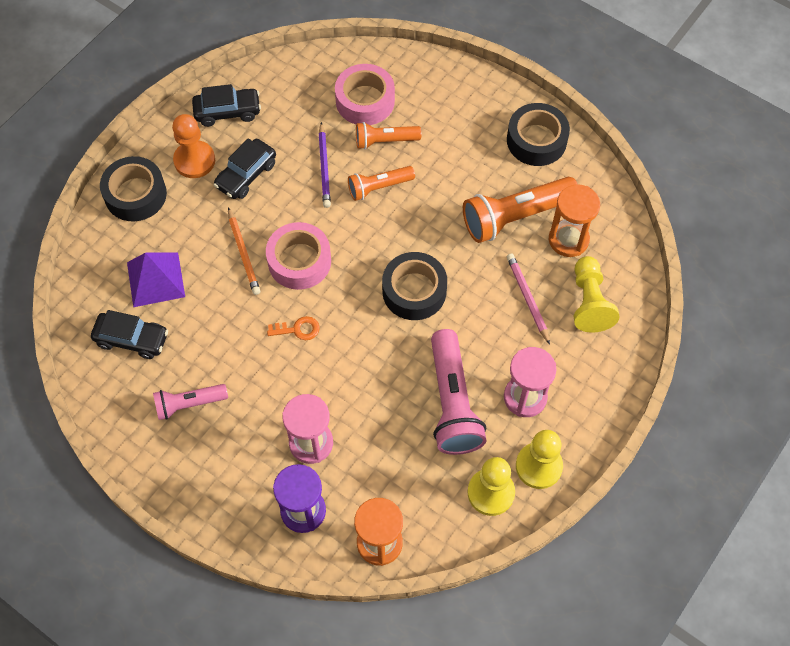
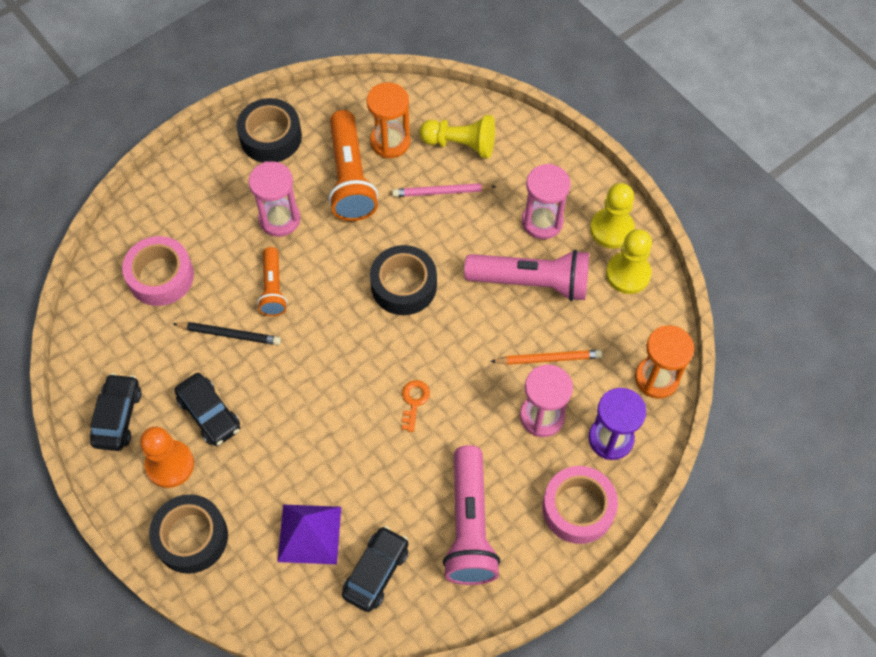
camera: 75 degrees left, 0 degrees up
(189, 404) = (469, 525): pink flashlight -> pink flashlight, size x1.73
(243, 254) = (307, 436): orange pencil -> orange pencil (548, 359)
(299, 261) = (335, 383): pink tape -> pink tape (578, 508)
(324, 168) = (229, 334): purple pencil -> black pencil
(385, 141) = (219, 269): orange flashlight -> none
(451, 172) = (279, 219): none -> pink hourglass

